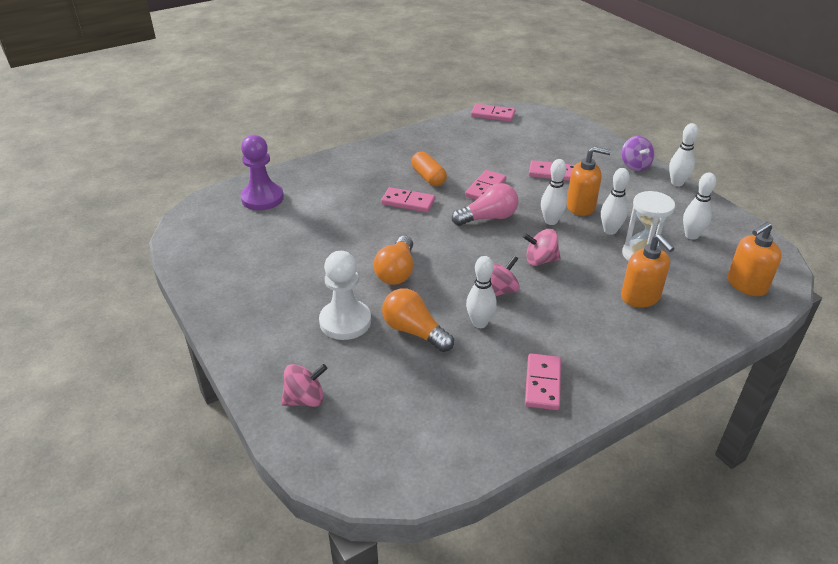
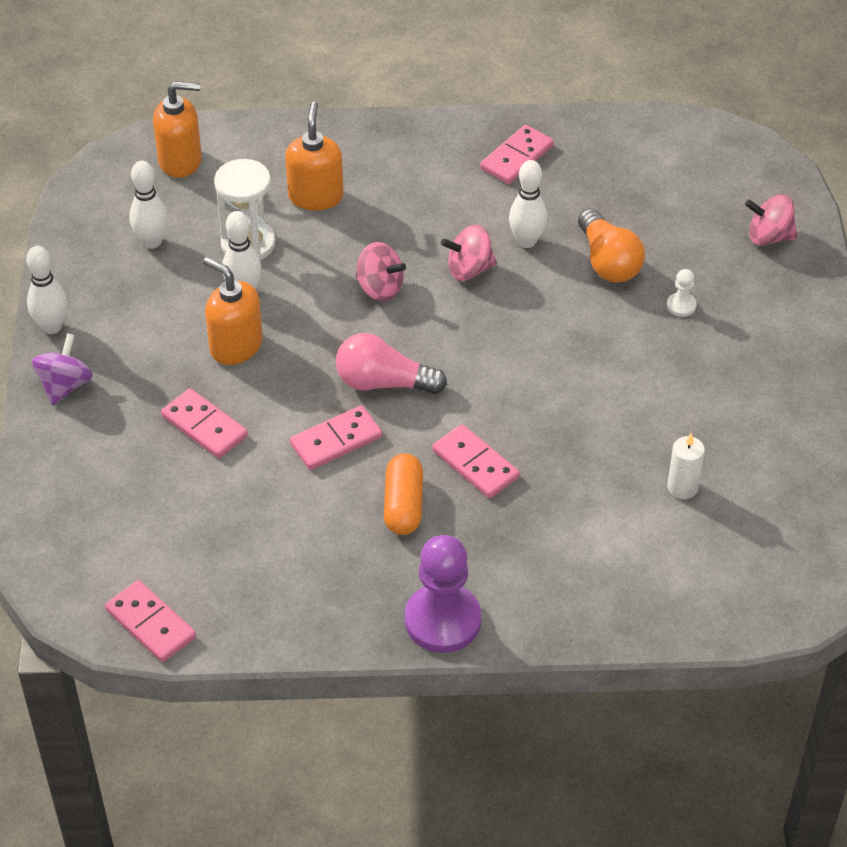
camera: 150 degrees left, 10 degrees up
(262, 198) = (699, 575): purple pawn -> purple pawn (442, 620)
(290, 228) = (682, 487): none -> white candle
(345, 321) = (681, 305): white pawn -> white pawn, size x0.43
(396, 271) = (575, 348): orange light bulb -> none
(551, 221) = (304, 340): white bowling pin -> none

